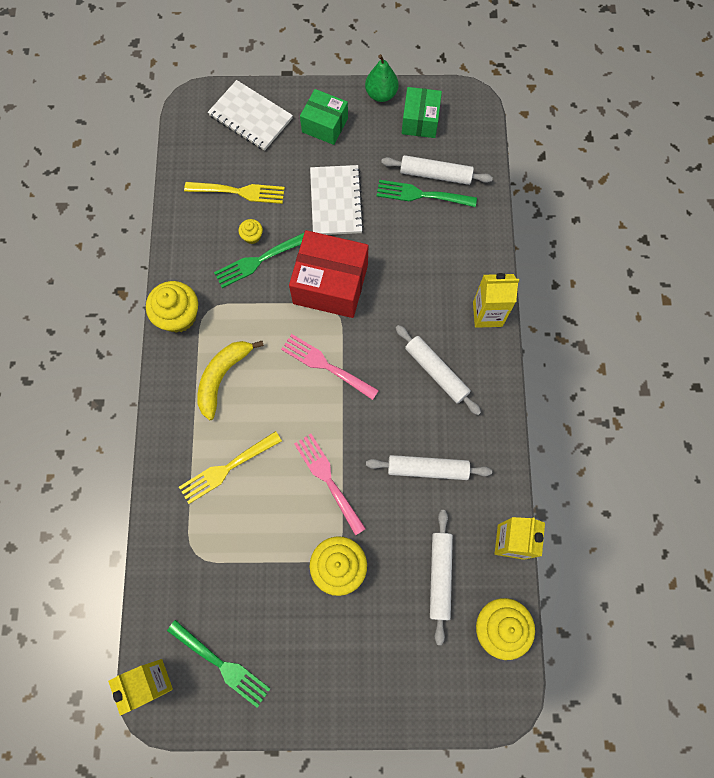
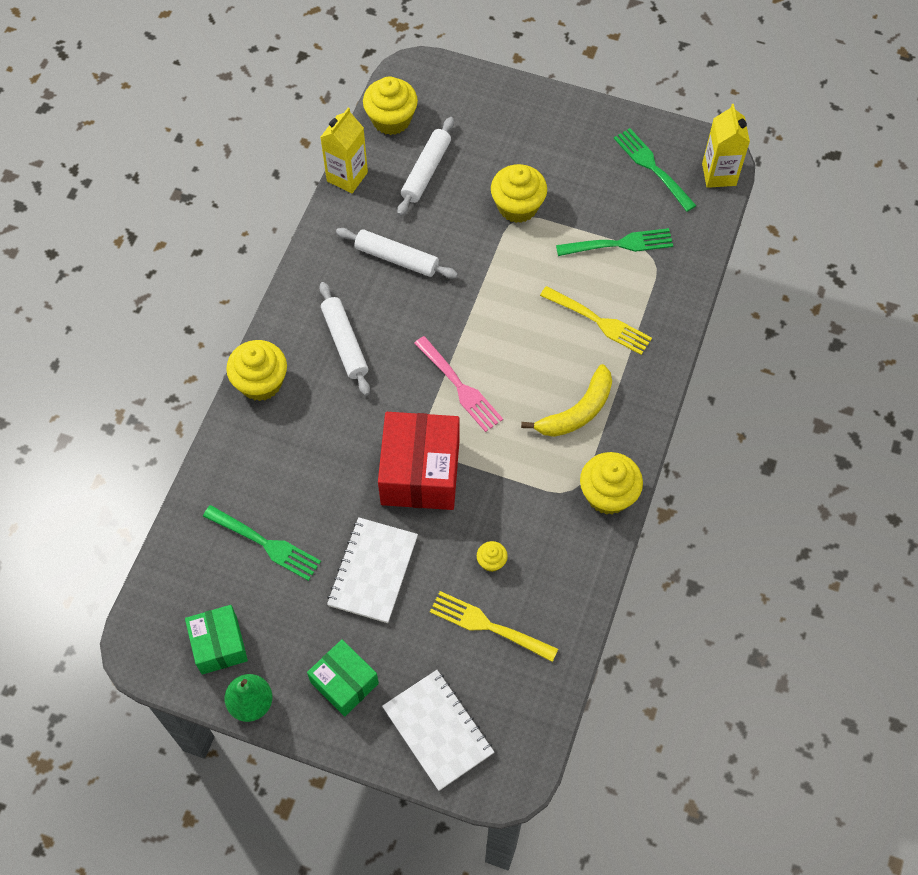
camera: 160 degrees left, 10 degrees down
(227, 468) = (599, 322): yellow fork -> yellow fork turned 45 degrees clockwise
(259, 260) = (493, 528): green fork -> green fork (619, 244)
(328, 480) = (500, 280): pink fork -> none
(330, 284) = (420, 472): red box -> red box turned 60 degrees clockwise
(420, 121) = (219, 645): green box -> green box turned 45 degrees counterclockwise
(435, 174) = (236, 564): white rolling pin -> none
(487, 314) = (261, 382): yellow carton -> yellow cupcake

